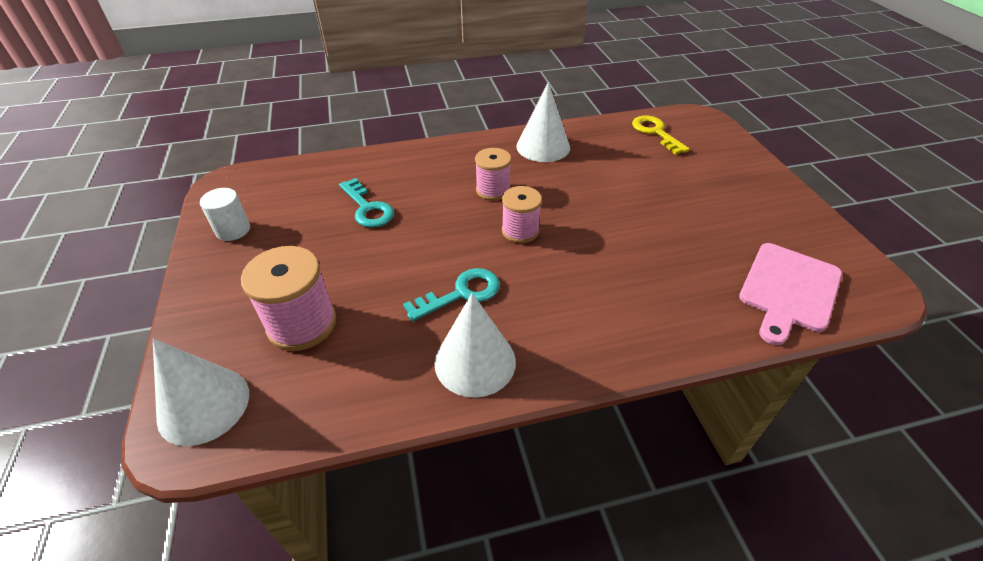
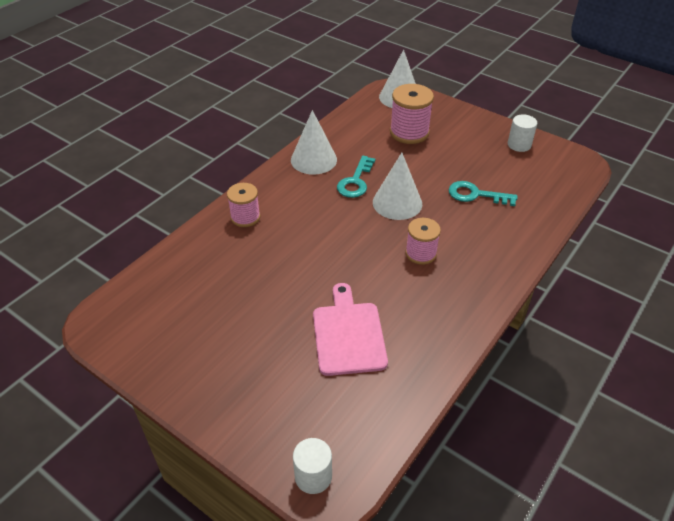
camera: 140 degrees right, 0 degrees up
(520, 231) = (366, 233): pink spool -> pink spool (245, 217)
(543, 147) = (437, 322): white cone -> white cone (397, 203)
(655, 132) = (357, 416): yellow key -> none
(708, 124) = (313, 476): none -> white cylinder
(788, 290) = (164, 287): pink cutting board -> pink cutting board (348, 334)

